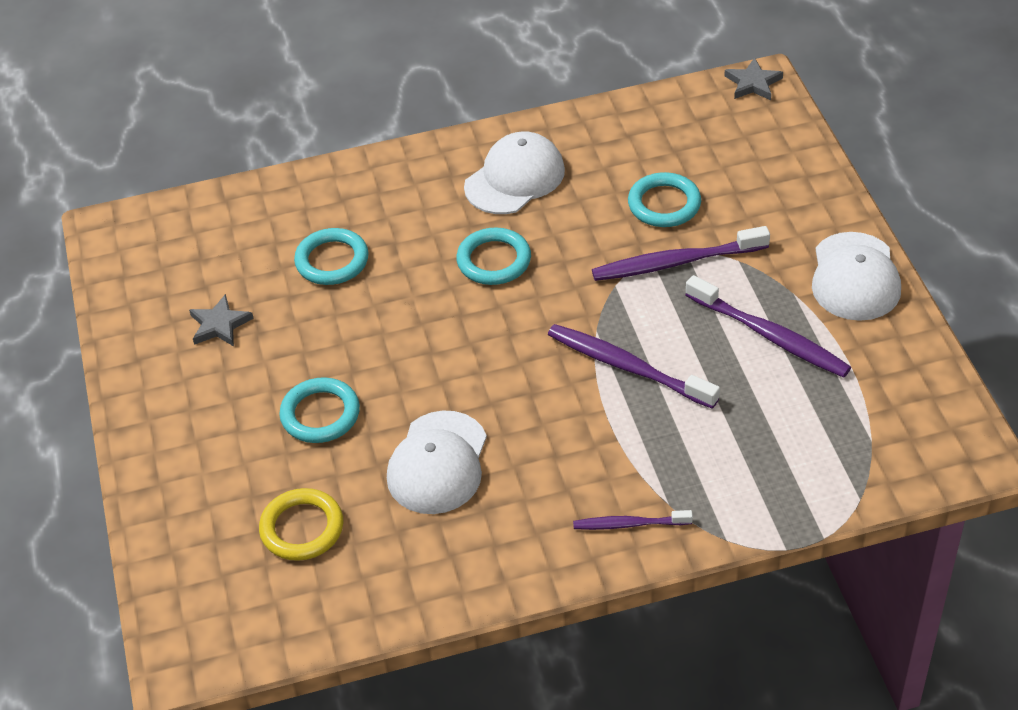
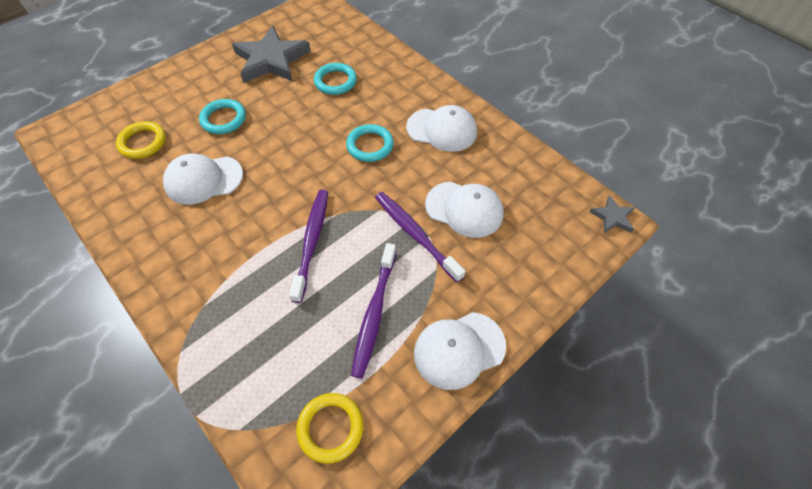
camera: 60 degrees right, 10 degrees up
(220, 325) = (271, 60): grey star -> grey star, size x2.18
(630, 524) = (180, 291): purple toothbrush -> none
(664, 204) = (464, 209): turquoise ring -> white cap
(895, 415) = (330, 428): none -> yellow ring

